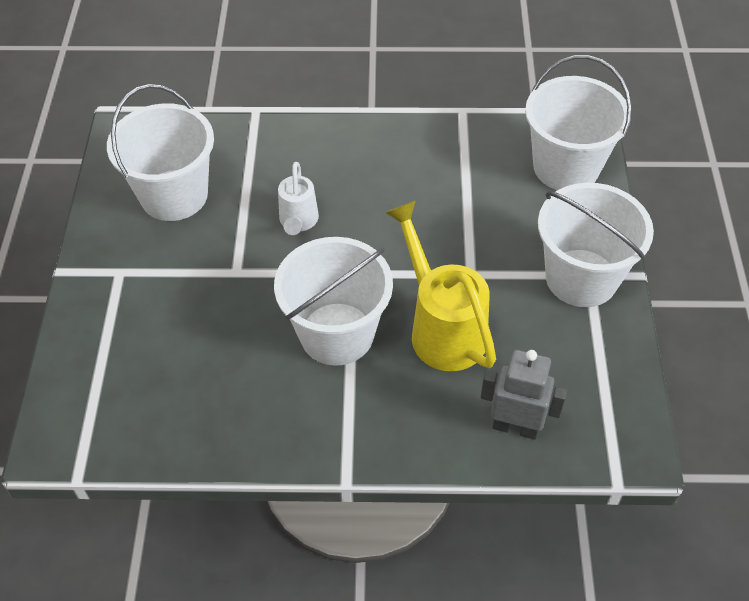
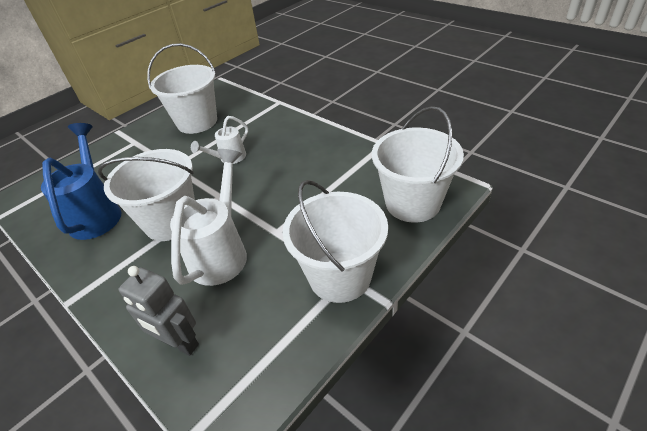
camera: 45 degrees right, 10 degrees down
(222, 383) = (97, 213): none -> blue watering can
(441, 327) = (222, 251): yellow watering can -> white watering can
(515, 427) = (179, 343): grey robot -> grey robot turned 150 degrees clockwise

